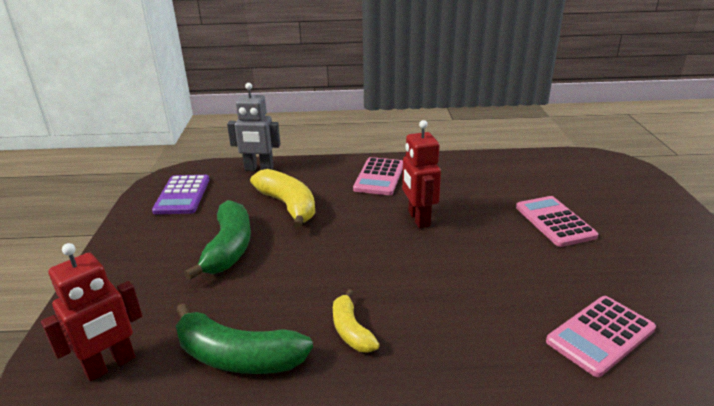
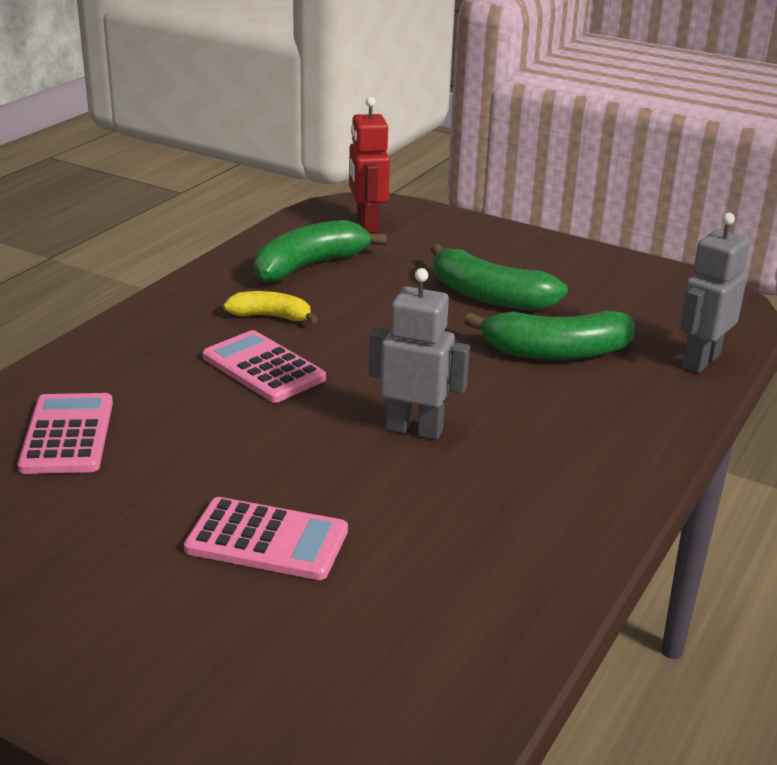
camera: 120 degrees right, 0 degrees up
(182, 195) = (657, 296): purple calculator -> none
(288, 205) = (556, 352): yellow banana -> green banana
(379, 177) = (577, 449): pink calculator -> pink calculator (263, 368)
(418, 219) = (414, 429): red robot -> grey robot

